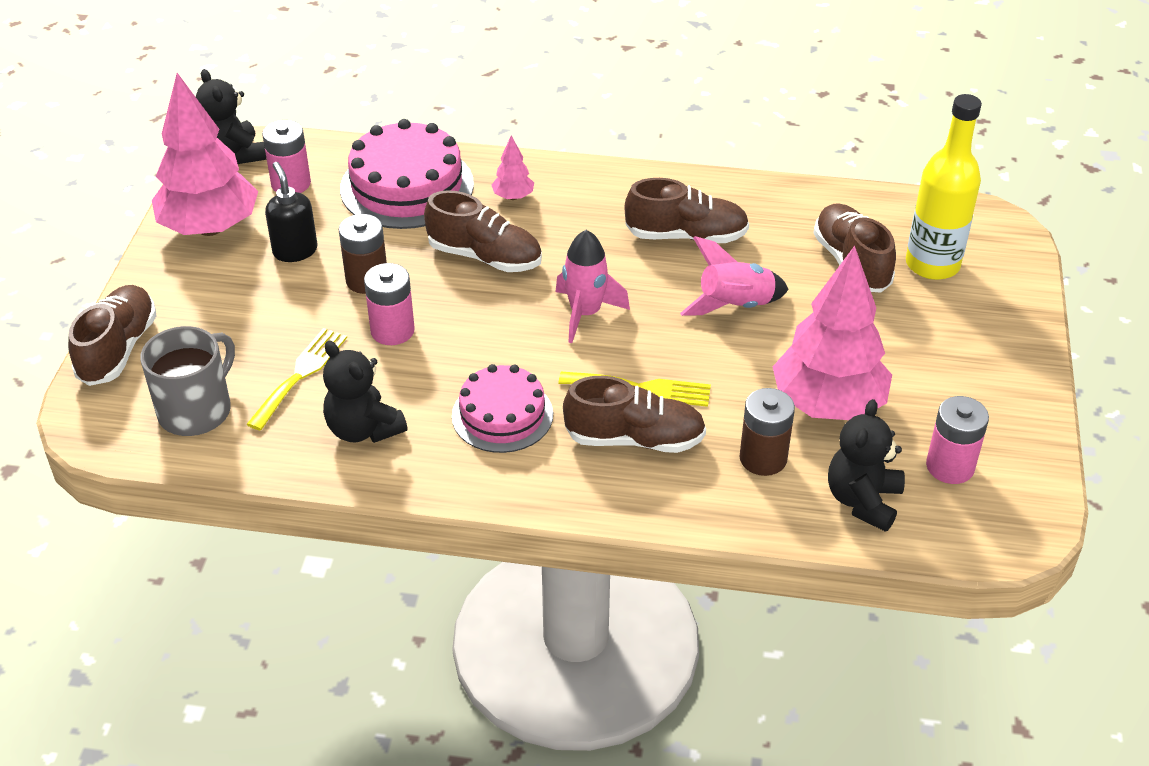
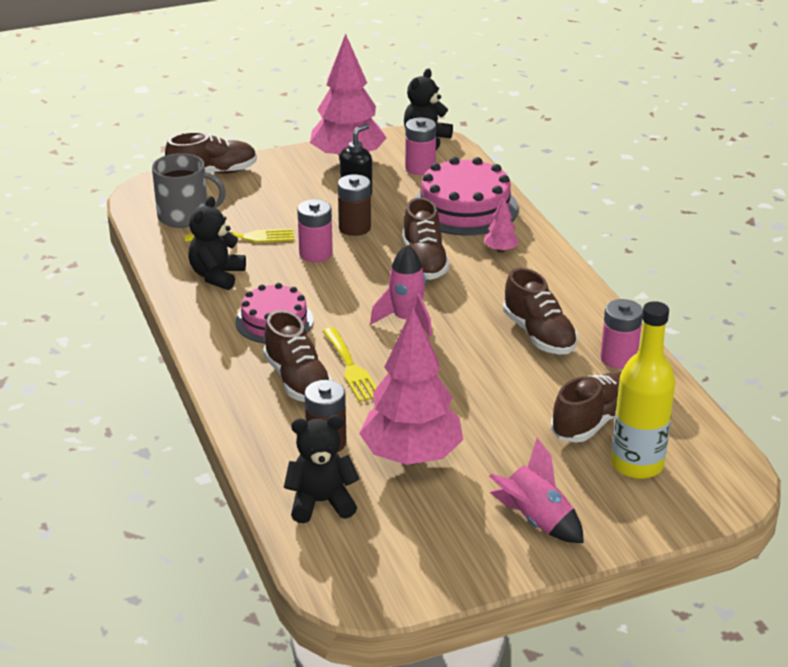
camera: 60 degrees right, 10 degrees down
(735, 306) = (481, 381): pink rocket -> pink rocket (536, 521)
(950, 466) = (395, 537): pink battery -> pink battery (618, 358)

